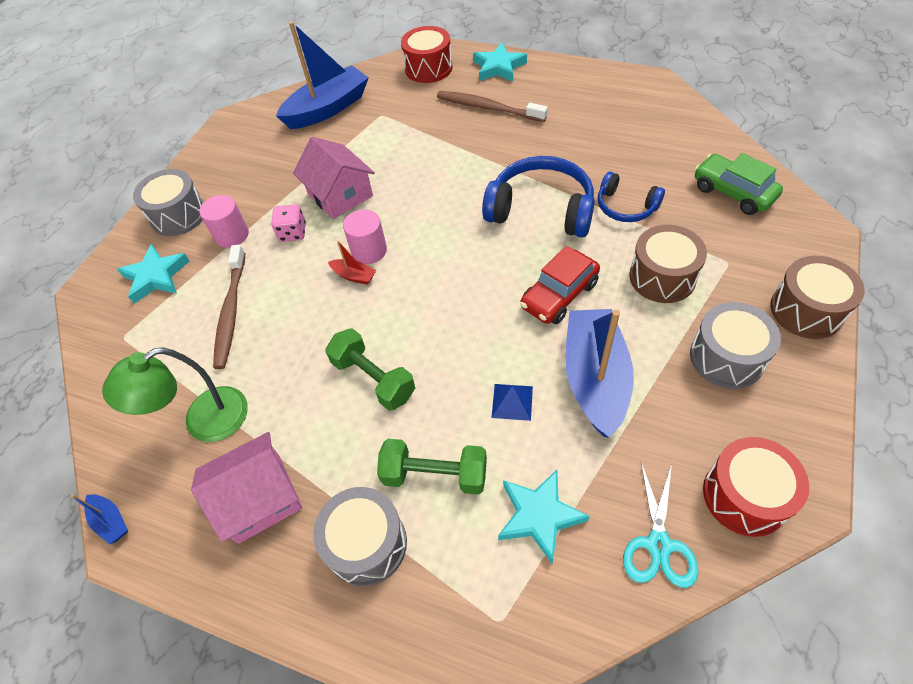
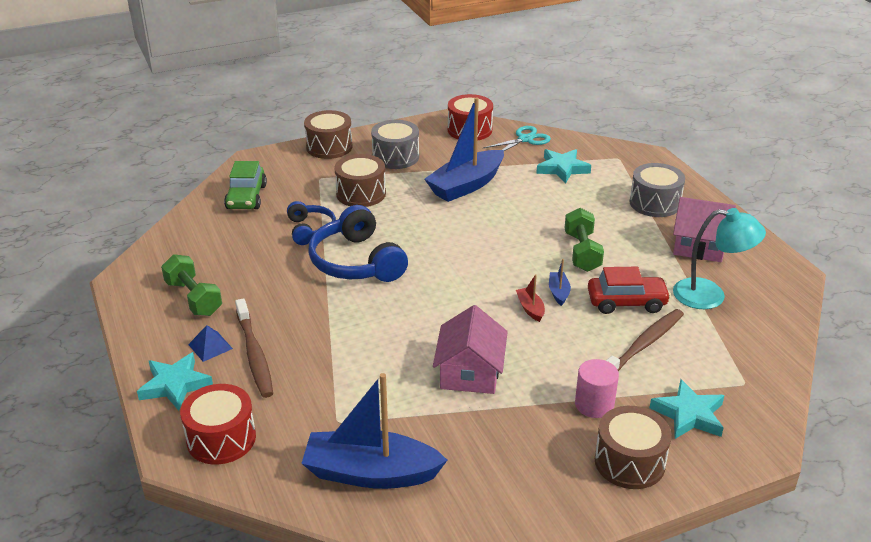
camera: 140 degrees left, 20 degrees down
(110, 521) = (800, 285): blue boat -> blue boat (558, 292)
(178, 215) = (629, 462): grey drum -> brown drum
(204, 421) = (710, 295): green lamp -> turquoise lamp
(292, 233) = (541, 369): pink dice -> none
(369, 251) = (500, 316): pink cylinder -> none
(435, 475) = (594, 203): green dumbbell -> green dumbbell (193, 298)
(512, 401) = (519, 202): blue pyramid -> blue pyramid (210, 346)
(559, 295) = (425, 220): red car -> red car (626, 302)

